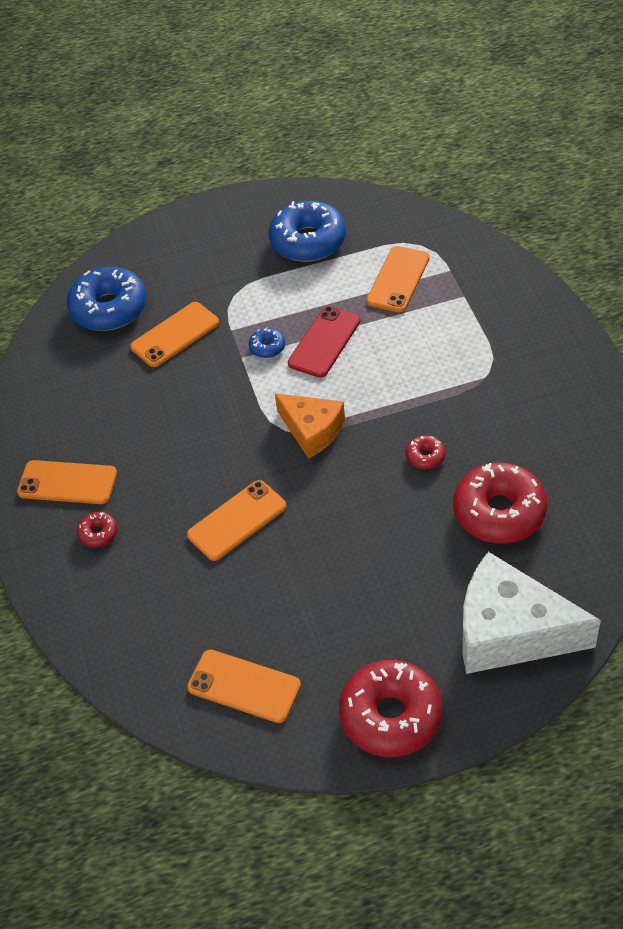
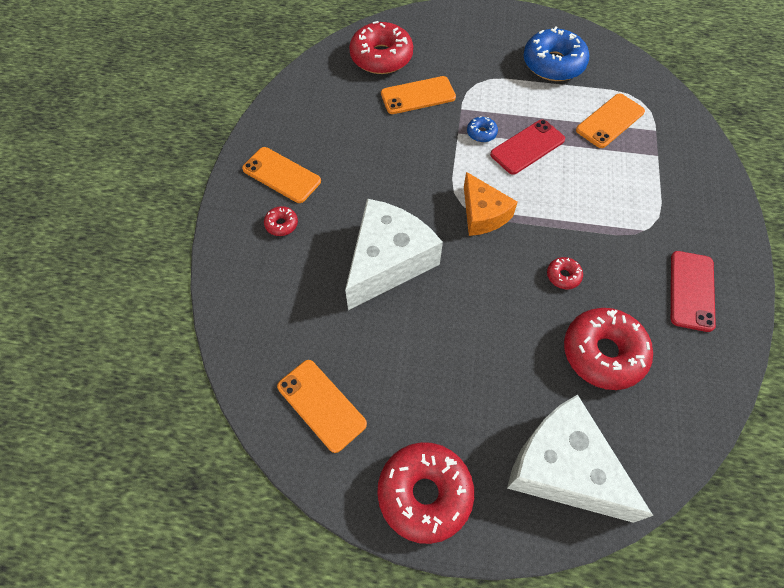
camera: 20 degrees right, 10 degrees up
(109, 308) = (381, 57): blue donut -> red donut
(237, 520) = (388, 261): orange phone -> white cheese
(556, 416) = (691, 291): none -> red phone

